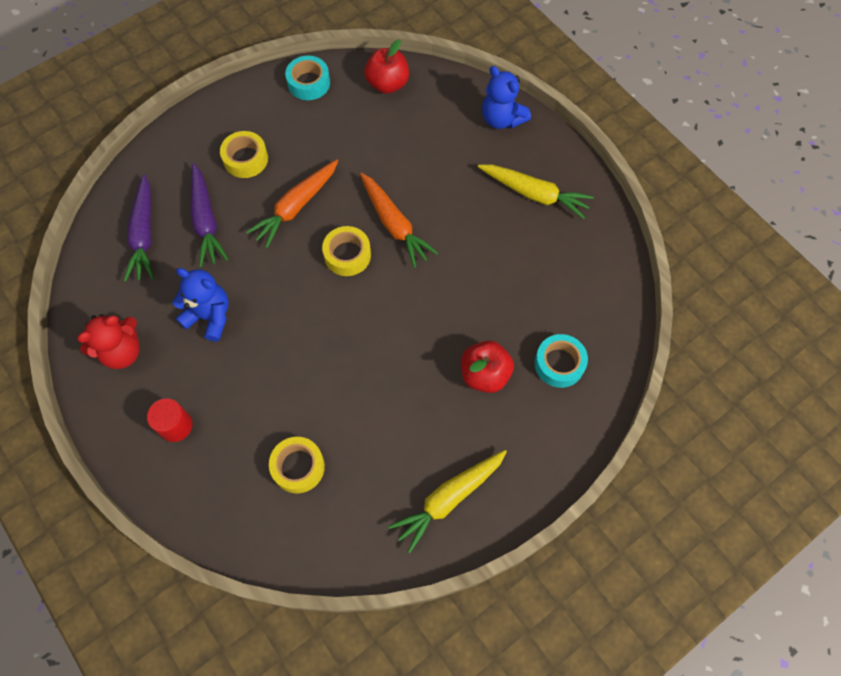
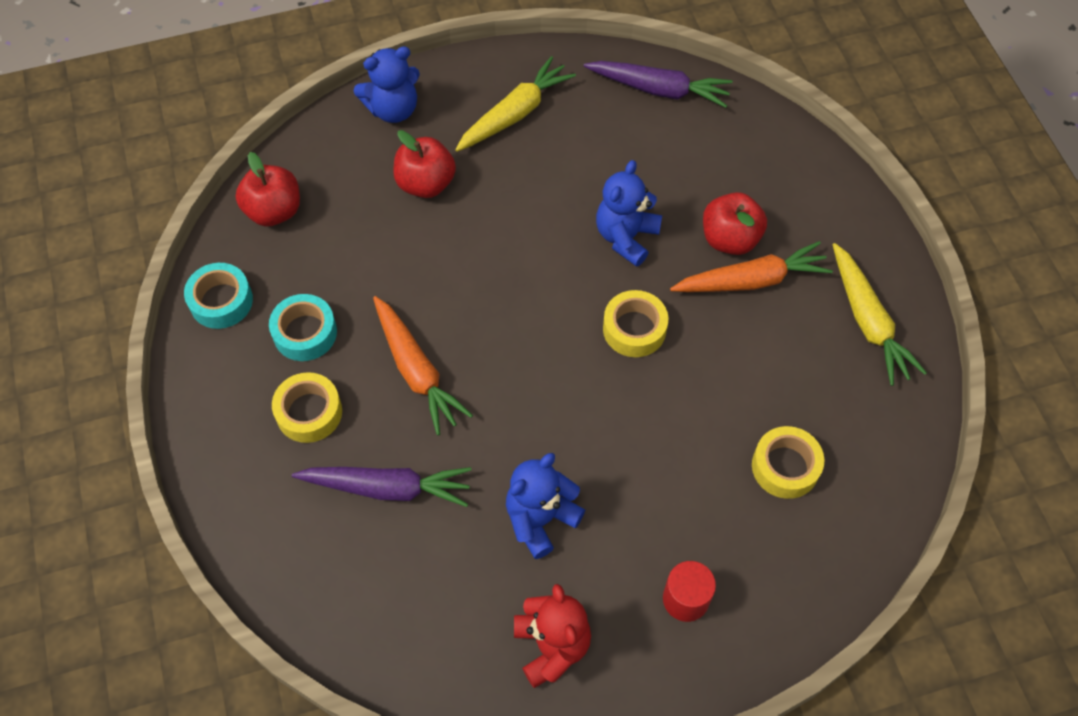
camera: 70 degrees left, 5 degrees down
(144, 234) = (373, 576): purple carrot -> purple carrot (659, 90)
(347, 255) = (515, 332): yellow tape -> yellow tape (634, 329)
(394, 224) = (493, 267): orange carrot -> orange carrot (752, 280)
(447, 160) = (426, 183): none -> red apple
(456, 301) = (626, 237): none -> blue teddy bear
(559, 364) = (741, 165): turquoise tape -> turquoise tape (305, 333)

